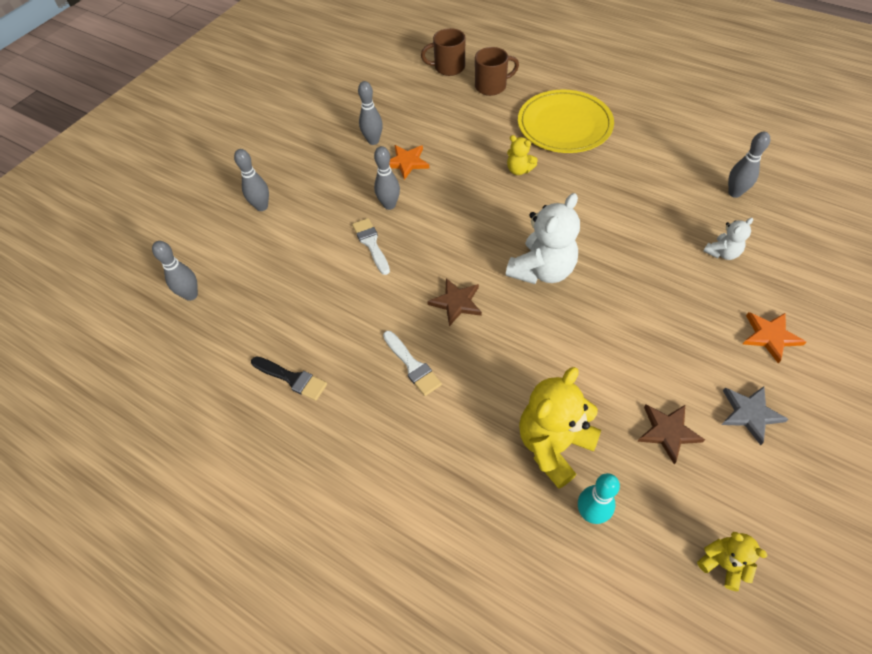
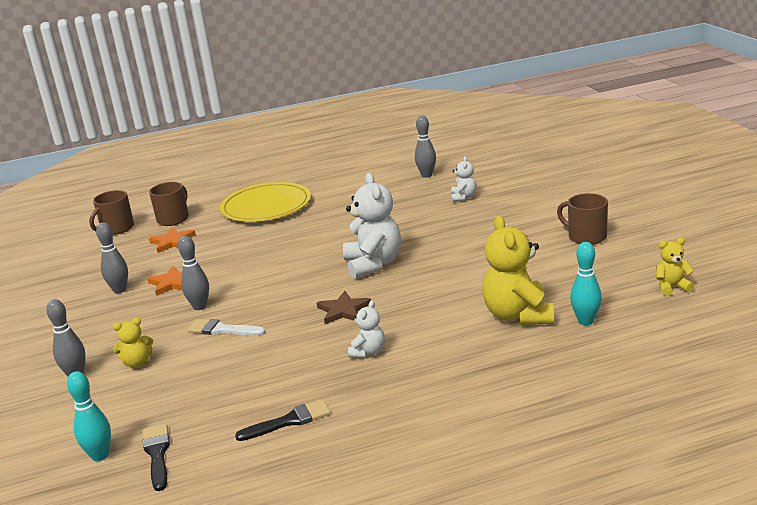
camera: 50 degrees left, 30 degrees down
(191, 295) = (100, 455): grey bowling pin -> turquoise bowling pin
(210, 326) = (157, 454): none -> black brush
(412, 365) = (368, 352): white brush -> white teddy bear
(519, 170) = (272, 239): yellow teddy bear -> yellow teddy bear (137, 363)
(668, 432) = (563, 269): brown star -> none
(750, 414) = (586, 237): grey star -> brown mug
(770, 336) = (543, 208): orange star -> orange star (172, 242)

